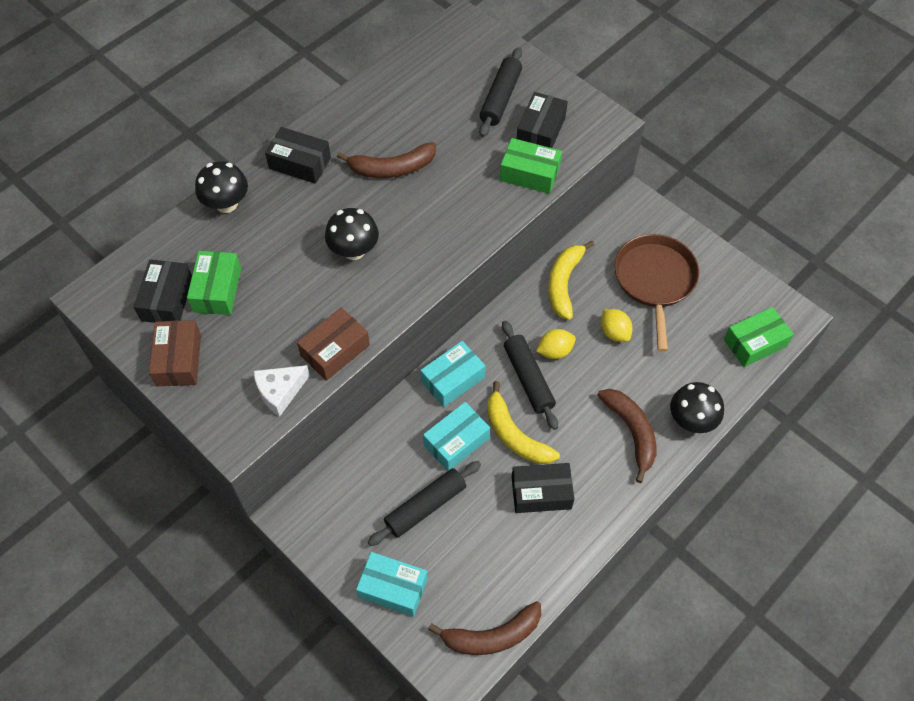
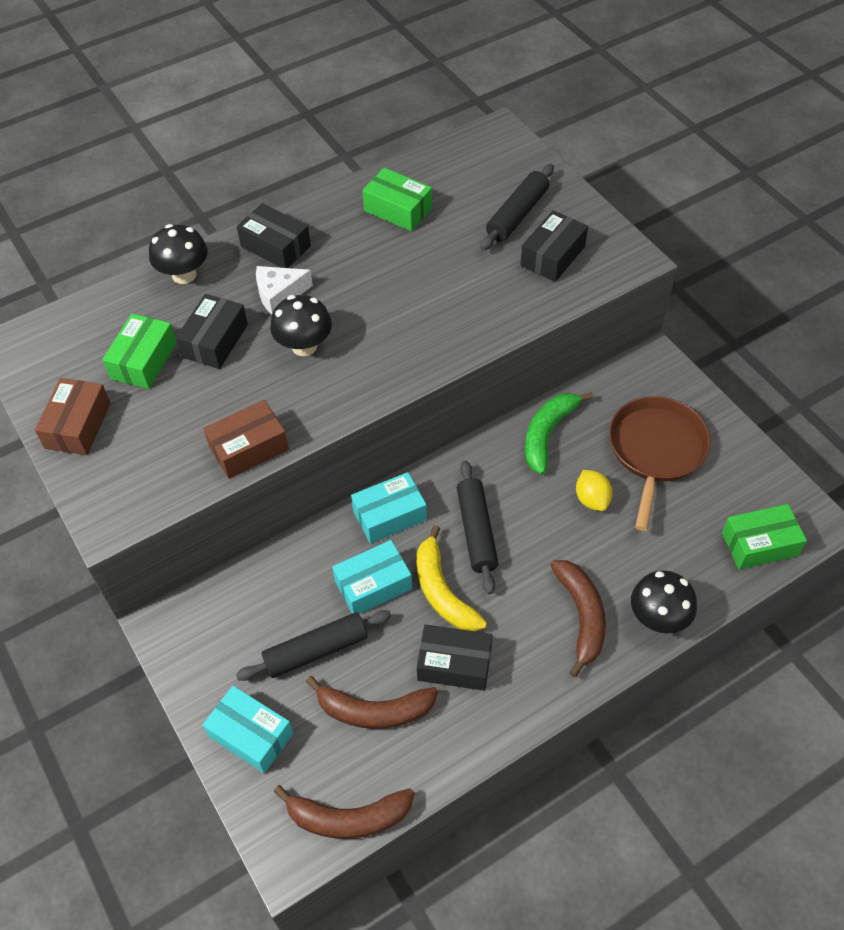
camera: 15 degrees right, 5 degrees down
(167, 299) = (88, 361): black box -> black box (215, 341)
(280, 392) = (174, 481): white cheese -> white cheese (279, 294)
(392, 168) = (374, 268): brown banana -> brown banana (374, 711)
(529, 174) = (526, 299): green box -> green box (398, 209)
(555, 351) = (516, 507): yellow lemon -> none
(563, 283) = (547, 434): yellow banana -> green banana

